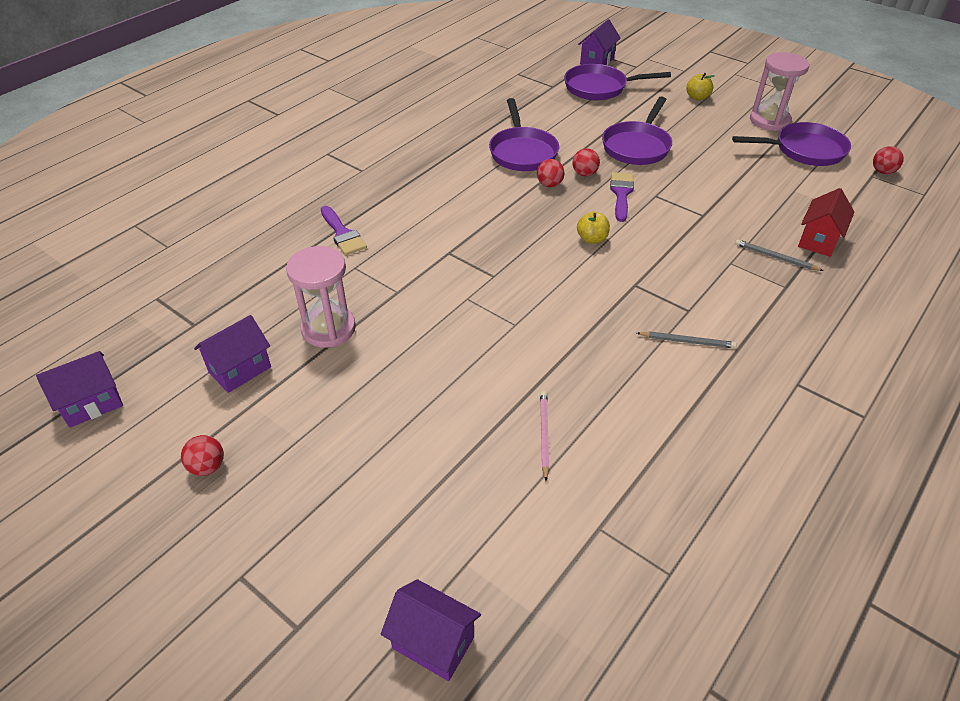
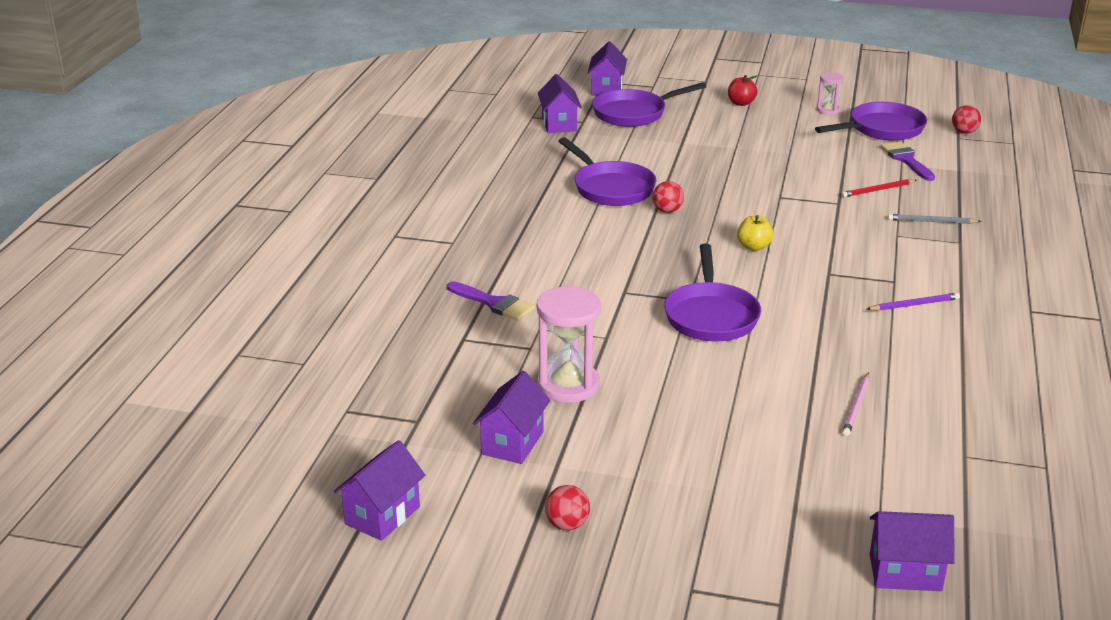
camera: 25 degrees left, 15 degrees down
(532, 84) = (559, 124): none -> purple house
(544, 434) = (856, 406): pink pencil -> pink pencil turned 135 degrees counterclockwise
(584, 174) = (693, 193): red ball -> none
(621, 194) = (745, 202): purple brush -> purple brush (906, 160)
(637, 146) = (722, 158): purple pan -> purple pan (711, 315)
(687, 341) = (914, 304): grey pencil -> purple pencil
(697, 97) = (741, 103): yellow apple -> red apple
(750, 211) = (877, 190): none -> red pencil
(769, 120) = (828, 110): pink hourglass -> pink hourglass, size x0.53
(818, 240) = (956, 199): red house -> none

